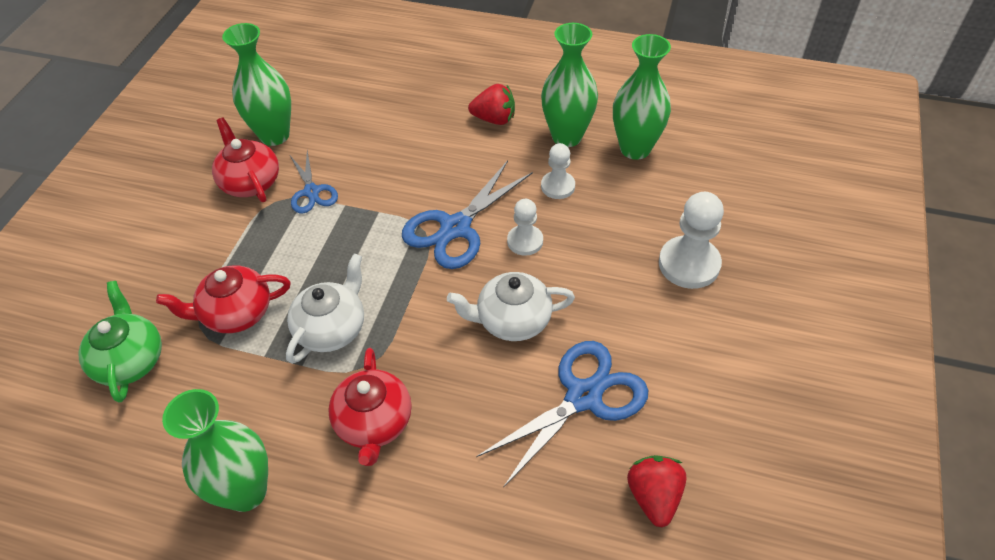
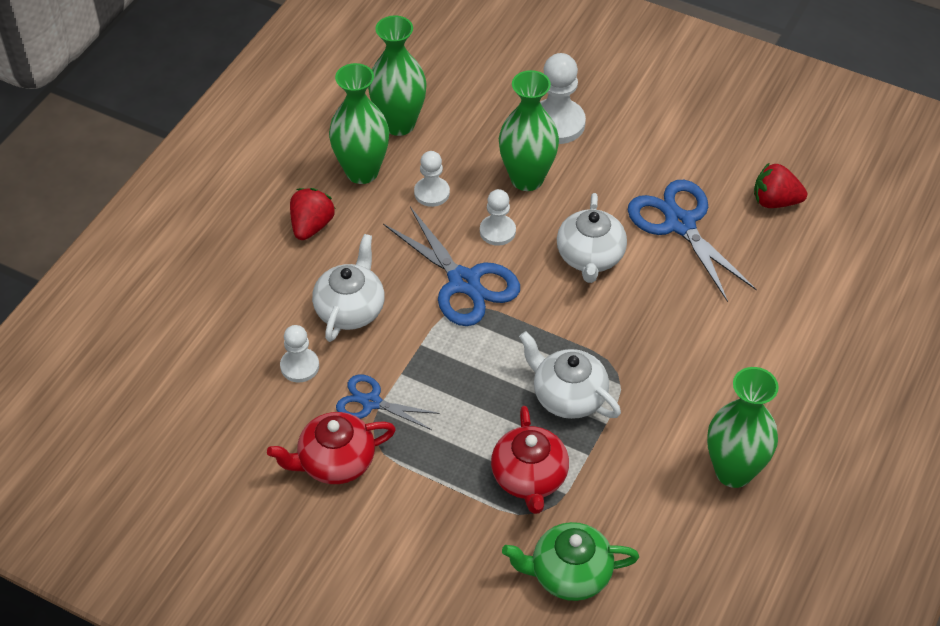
camera: 80 degrees left, 0 degrees up
(274, 135) = (260, 435): green vase -> green vase (527, 179)
(312, 192) = (371, 402): blue scissors -> blue scissors turned 150 degrees counterclockwise
(344, 143) = (299, 366): none -> white pawn
(374, 423) = (680, 371): red teapot -> none
(409, 160) = (350, 309): none -> white teapot

